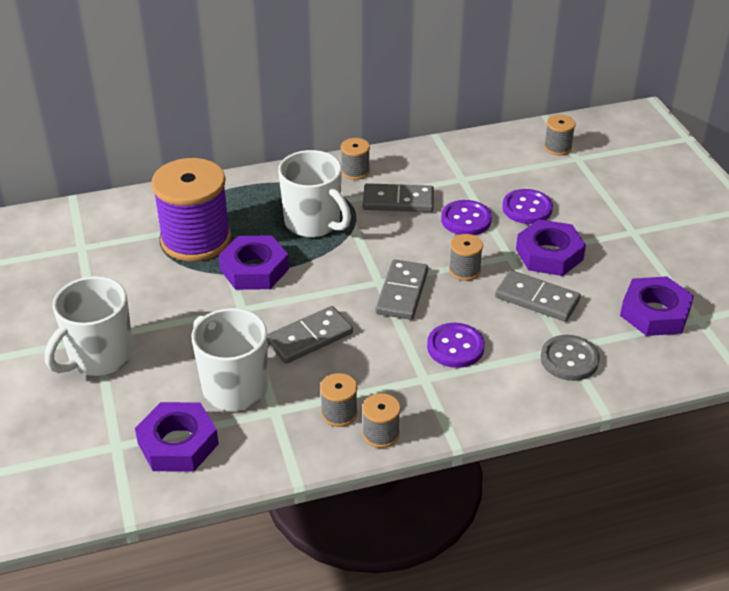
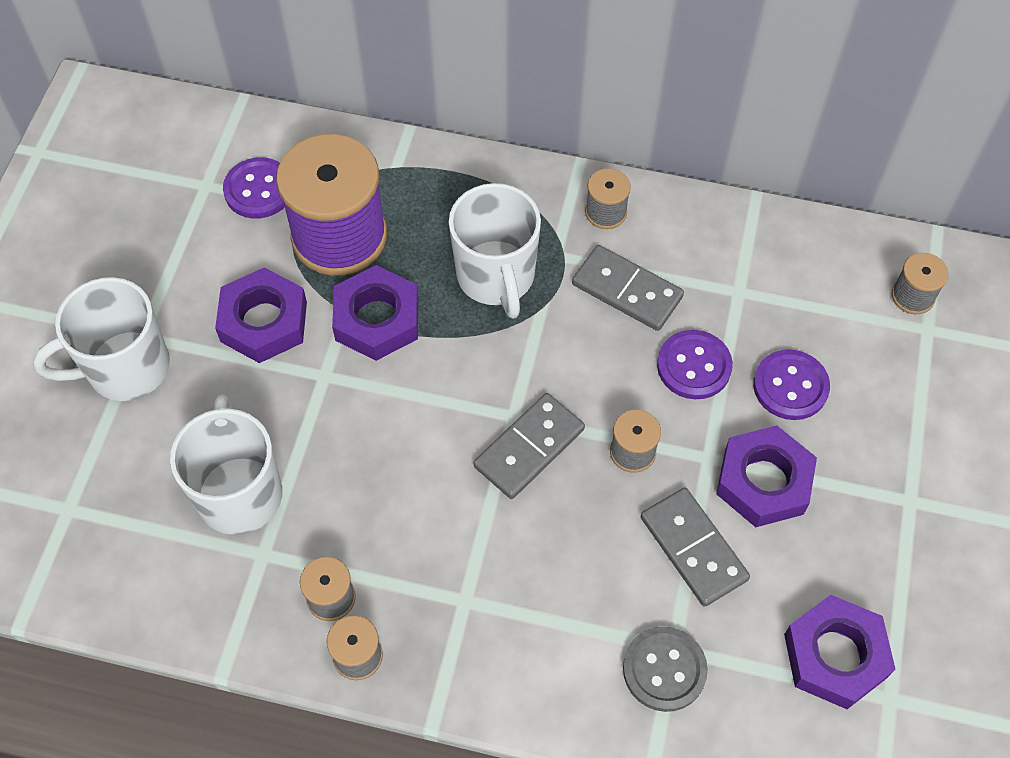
camera: 30 degrees right, 20 degrees up
(178, 443) = (131, 542): purple nut -> purple nut (264, 321)
(309, 338) = (371, 463): grey domino -> none
(455, 347) = (535, 571): purple button -> purple button (258, 190)

